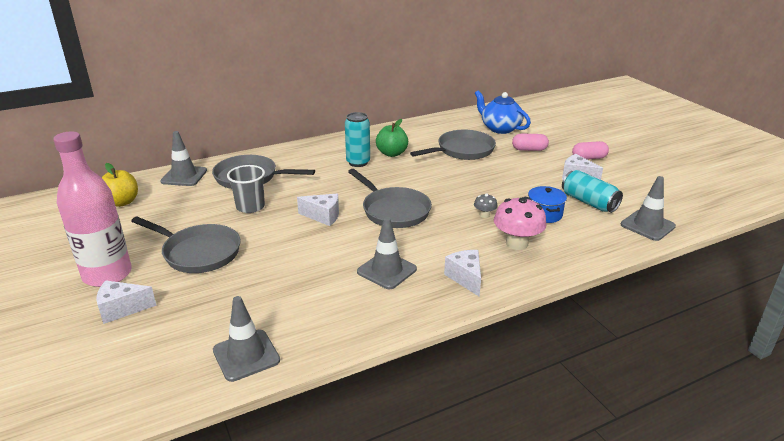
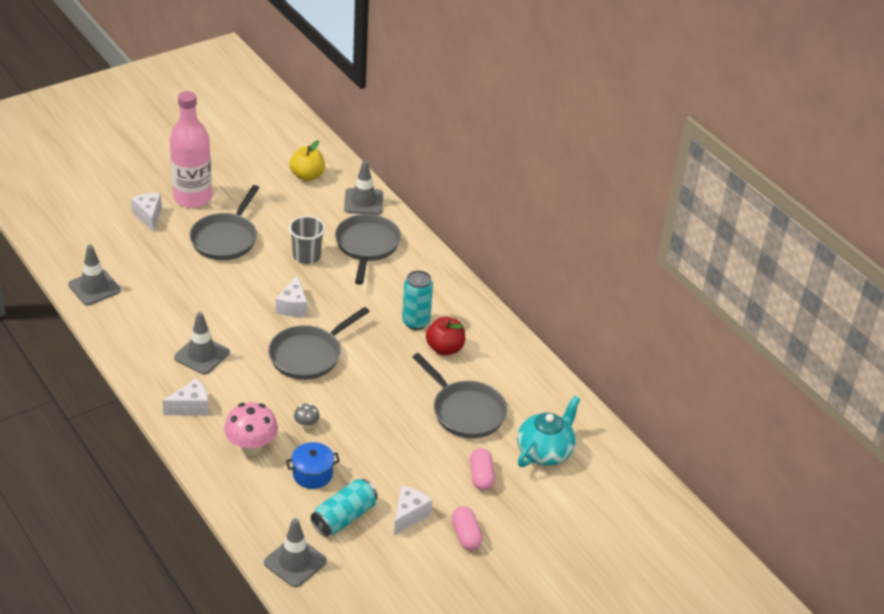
camera: 80 degrees right, 10 degrees up
(392, 153) = (445, 348): green apple -> red apple
(500, 128) = (545, 451): blue teapot -> turquoise teapot

